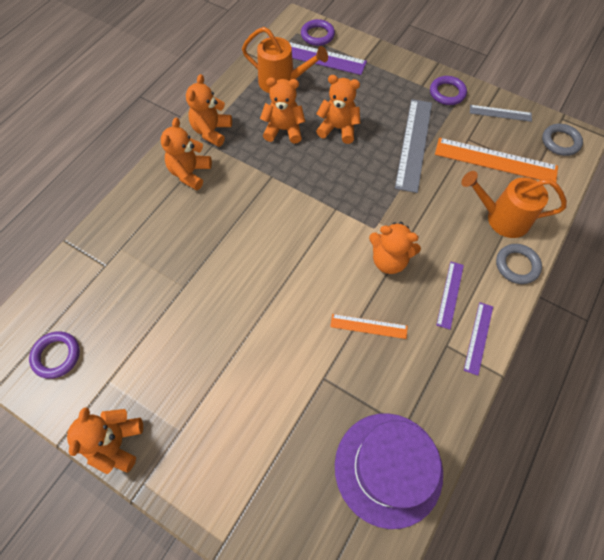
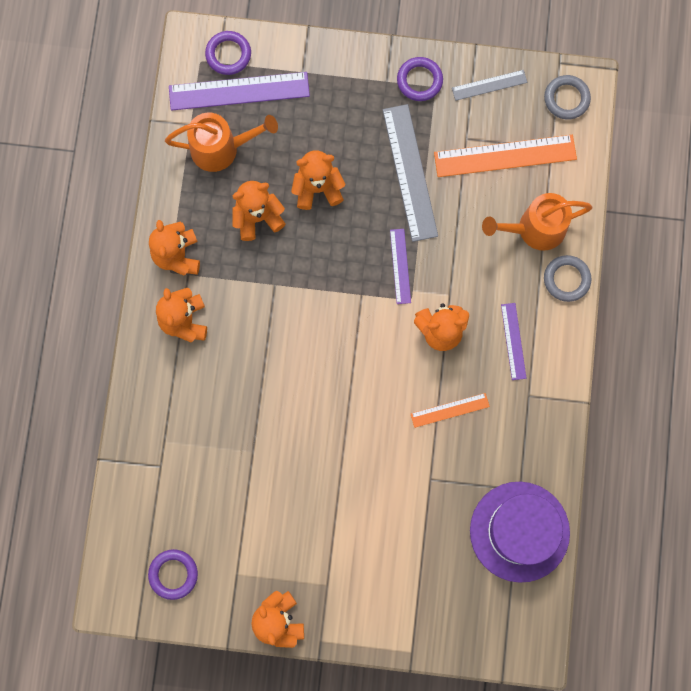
camera: 25 degrees left, 15 degrees up
(478, 337) = (555, 374): purple ruler -> purple ruler (400, 266)

